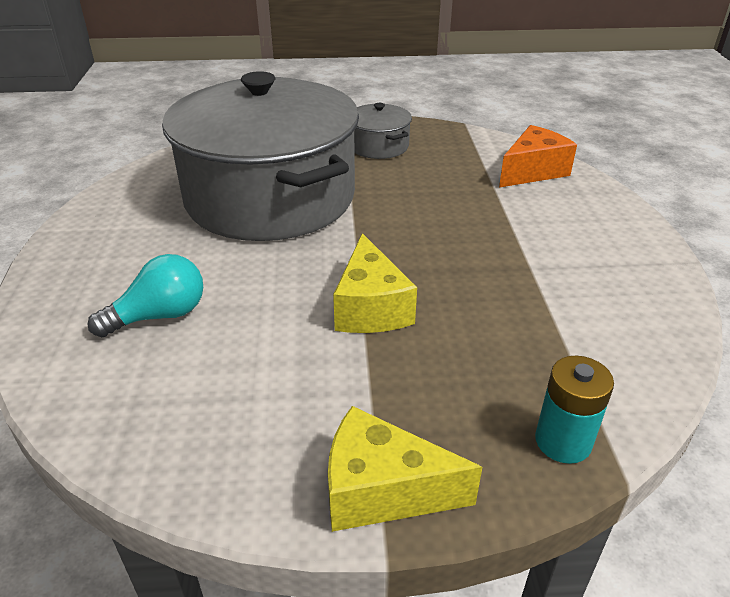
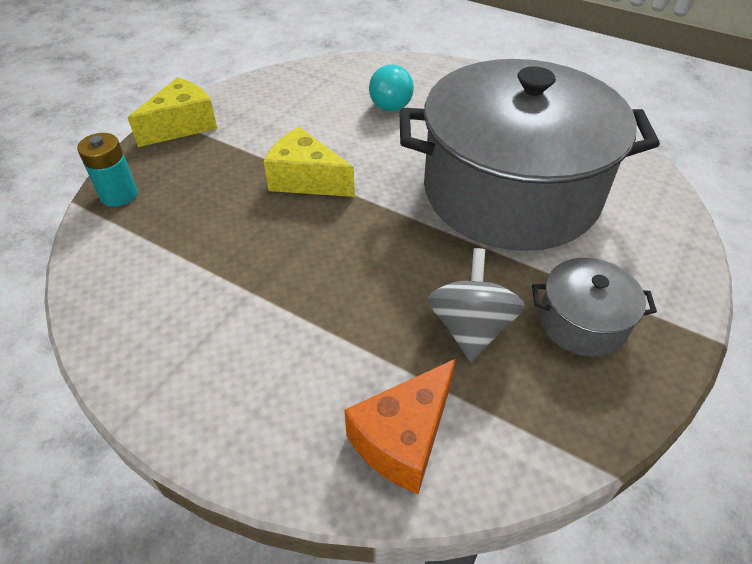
camera: 125 degrees right, 10 degrees up
(432, 175) = (470, 328): none -> grey spinning top
(533, 171) = (403, 438): orange cheese -> orange cheese turned 45 degrees clockwise

